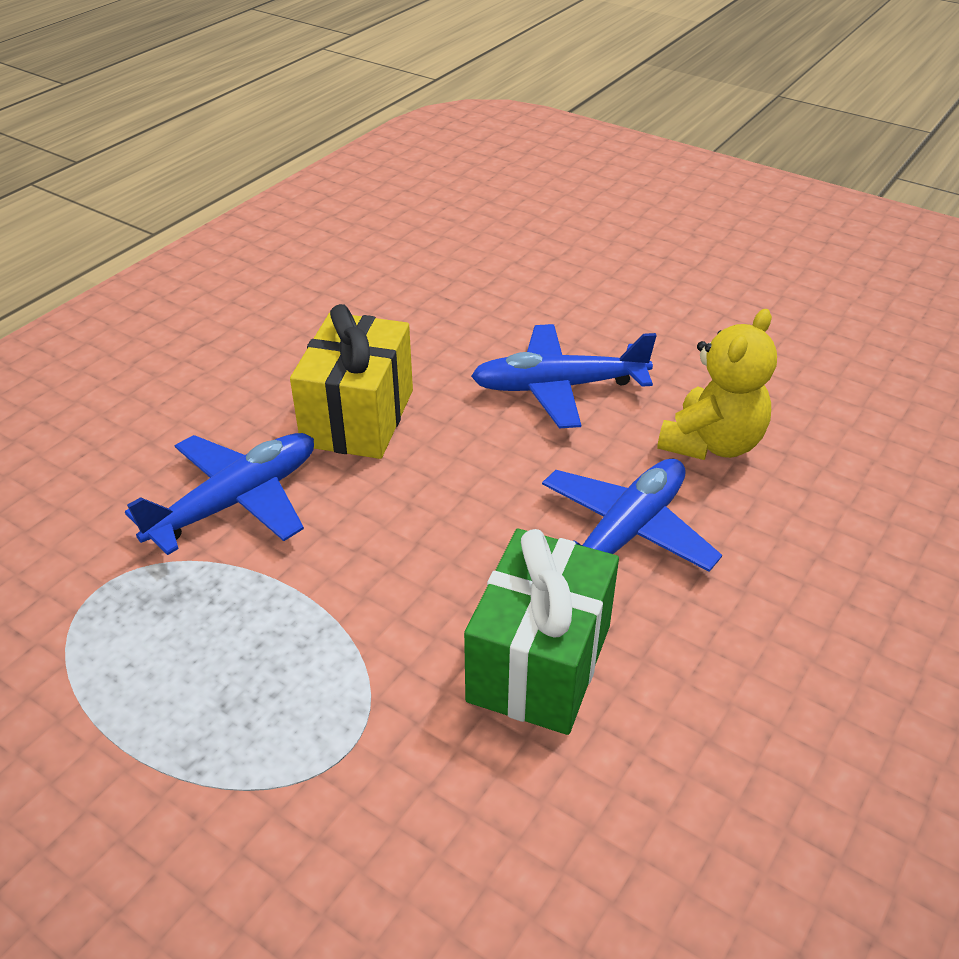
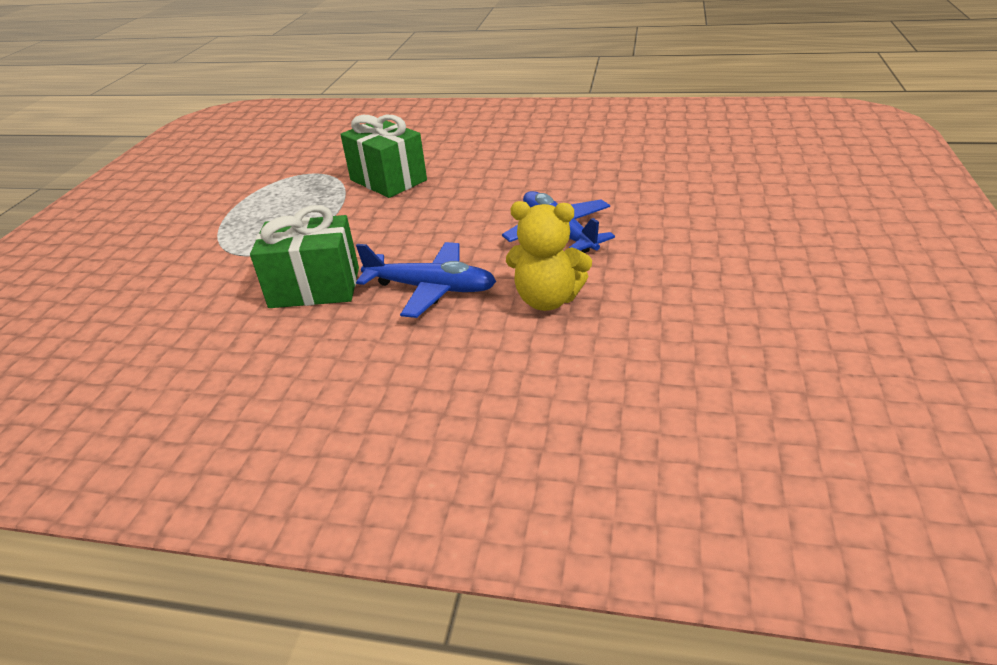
camera: 70 degrees right, 5 degrees down
(237, 501) = (388, 180): blue plane -> green gift
(358, 417) = (475, 186): yellow gift -> none

